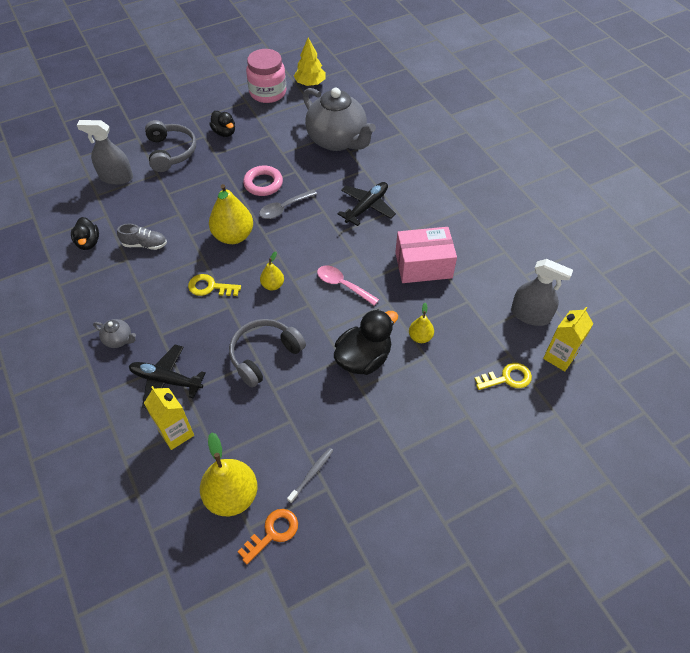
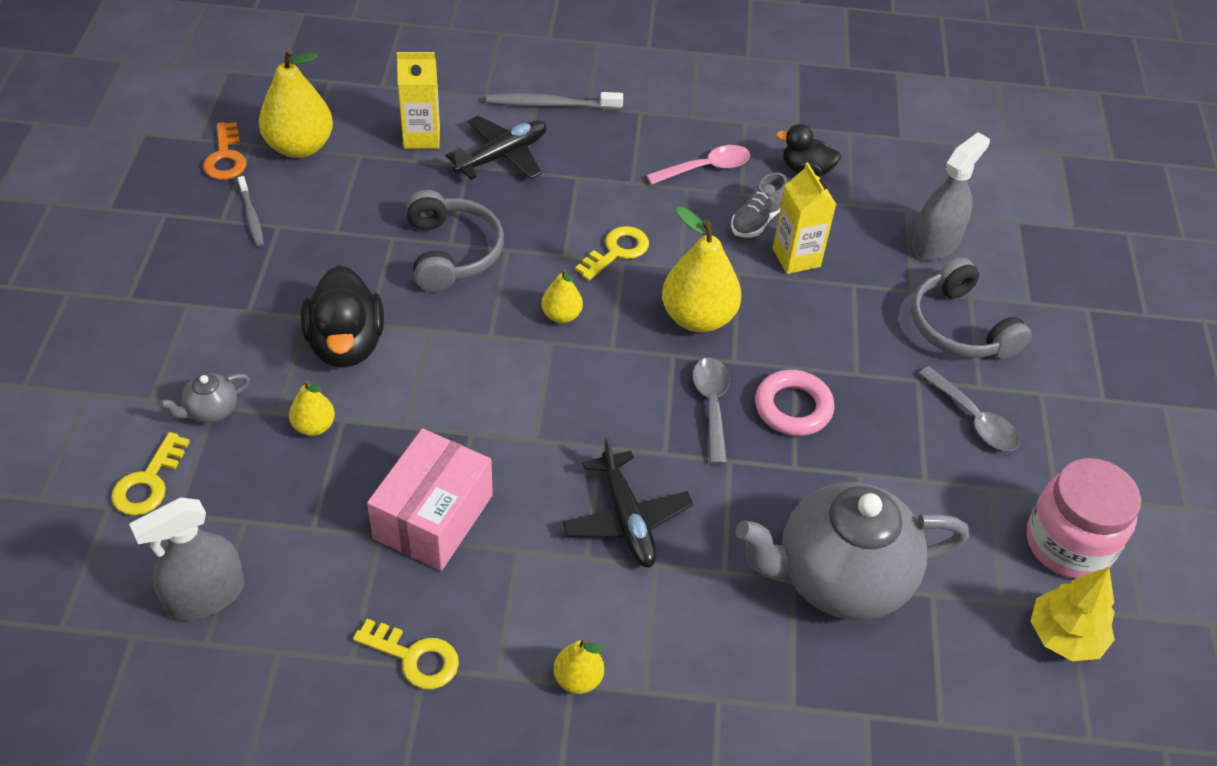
camera: 120 degrees right, 5 degrees down
(99, 384) = (550, 104): none -> grey toothbrush
(119, 339) = (603, 140): grey teapot -> grey teapot (211, 411)
(171, 152) = (960, 327): grey headphones -> grey headphones turned 45 degrees clockwise
(224, 132) = (973, 419): black duck -> grey spoon
(343, 285) = (489, 392): pink spoon -> pink spoon (706, 168)
(446, 187) = (578, 679): none -> yellow pear
(485, 234) = (414, 657): none -> yellow key
(559, 357) = (104, 575): yellow carton -> yellow carton (796, 257)

